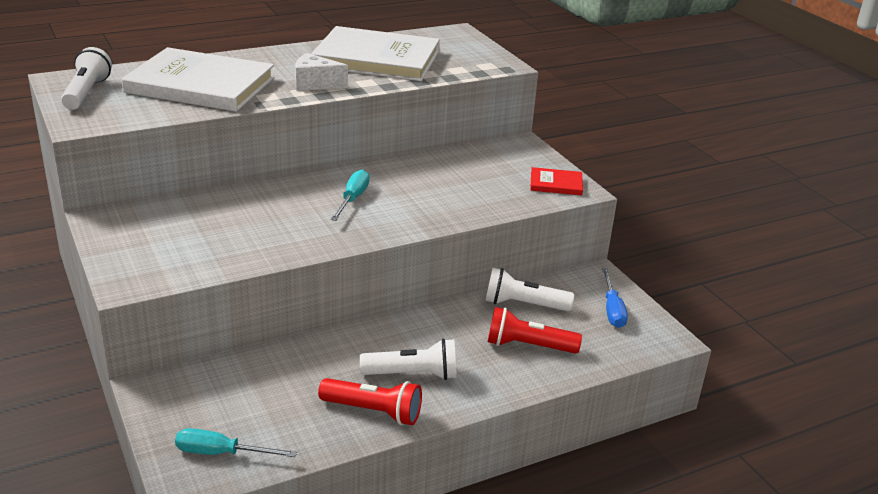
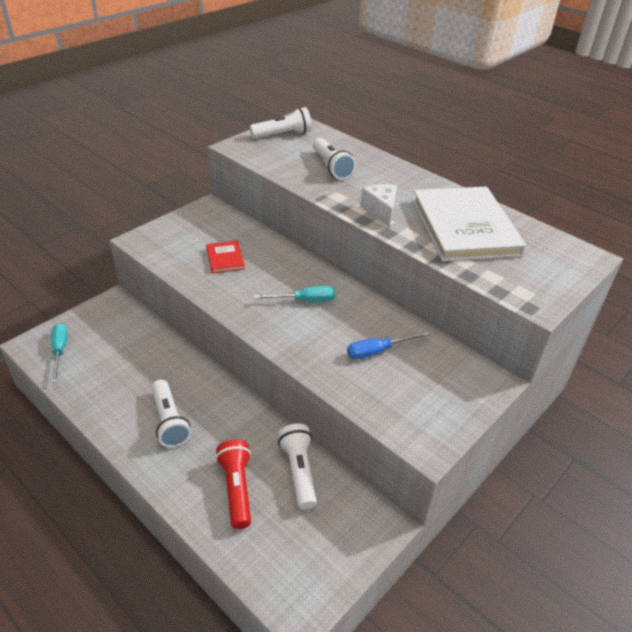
camera: 70 degrees right, 10 degrees up
(200, 85) = (331, 167): white book -> white flashlight
(374, 411) = (119, 411): red flashlight -> none
(556, 184) = (427, 424): red book -> red book (225, 258)
(612, 309) = (328, 547): blue screwdriver -> blue screwdriver (378, 351)

